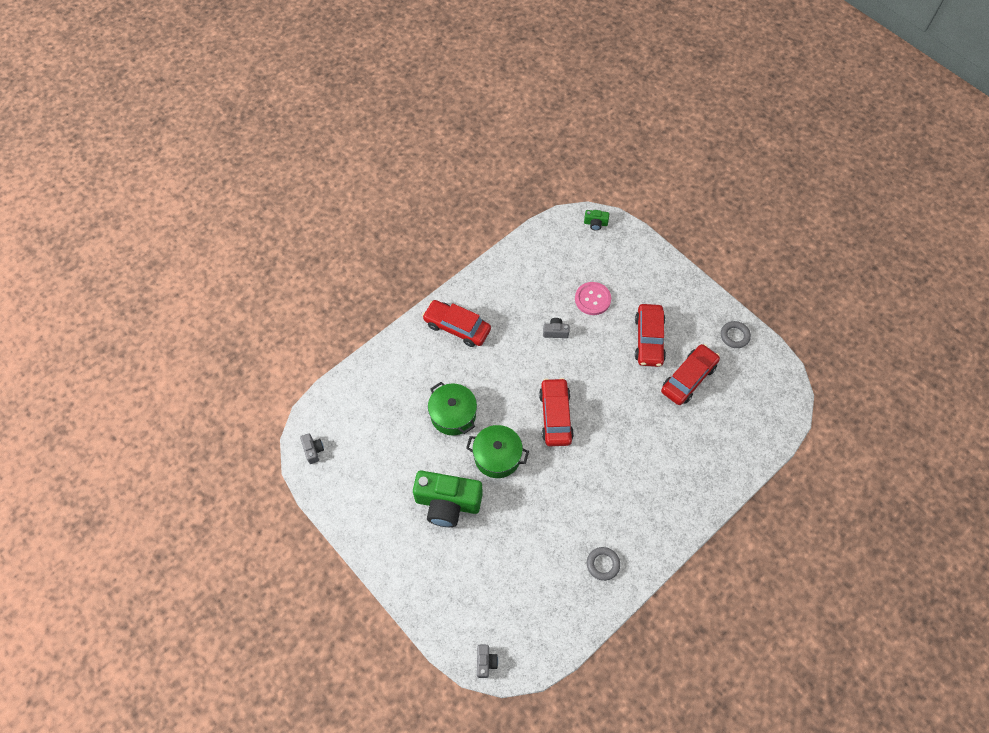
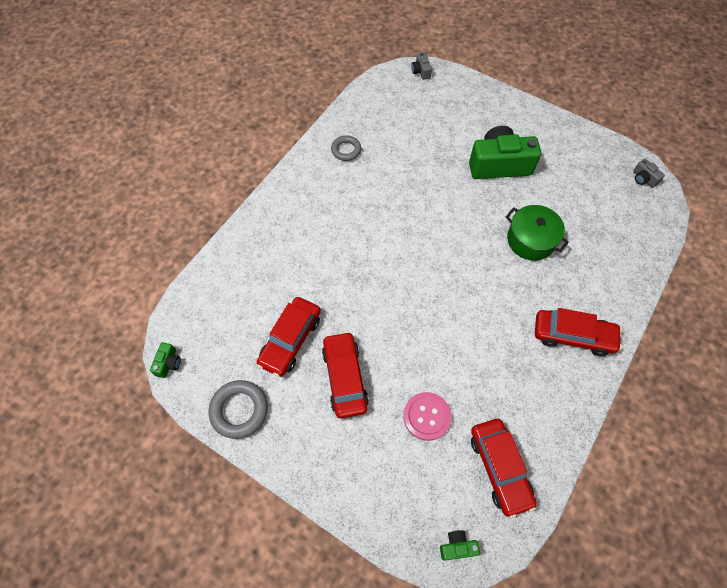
camera: 165 degrees right, 0 degrees up
(497, 456) = (470, 212): green pot -> none
(555, 332) = (458, 359): grey camera -> none
(555, 416) = (427, 264): red car -> red car (499, 468)
(734, 336) = (239, 410): grey ring -> grey ring, size x1.53
(791, 384) = (168, 363): none -> green camera

